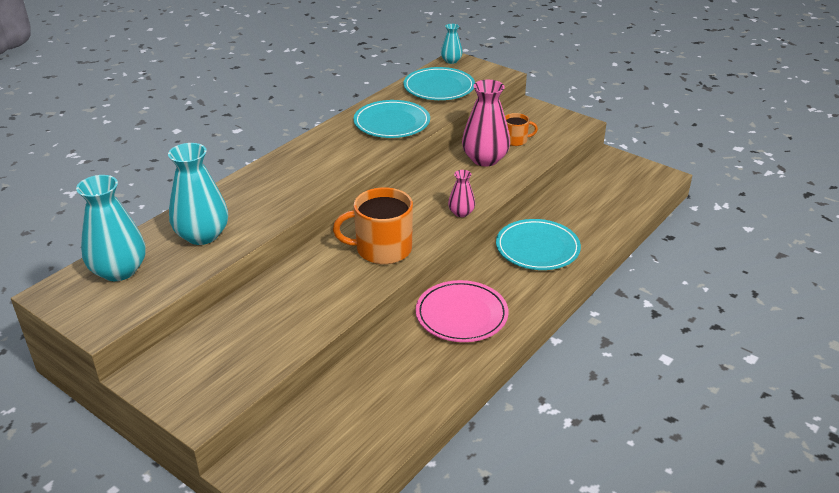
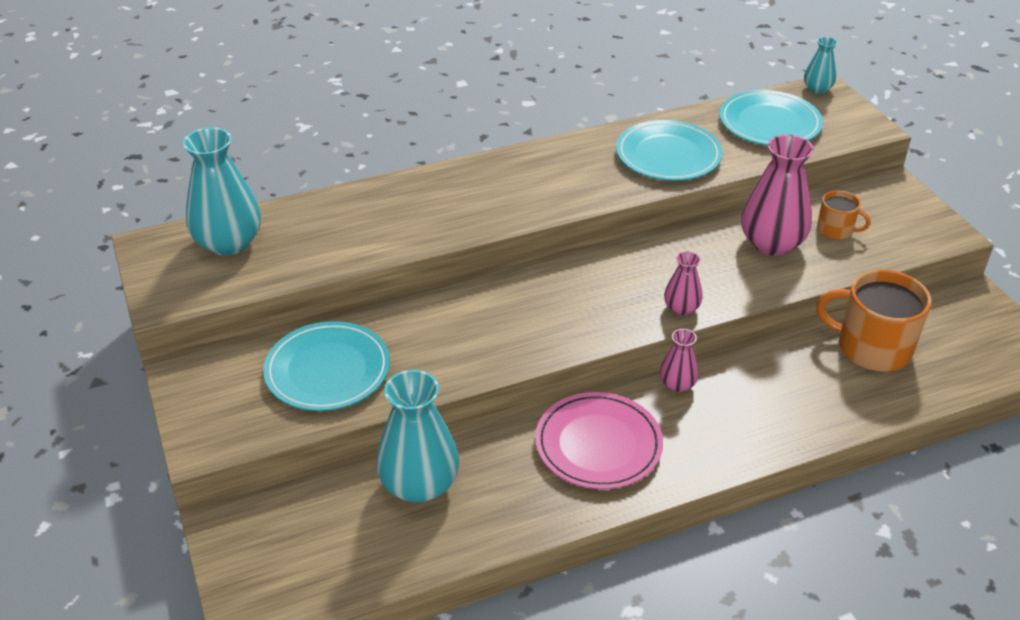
camera: 30 degrees right, 5 degrees up
(202, 235) = (341, 231): turquoise vase -> turquoise vase (419, 484)
(382, 249) = (546, 321): orange mug -> orange mug (871, 347)
(482, 262) = (677, 384): none -> pink vase
(537, 248) = (766, 393): turquoise plate -> turquoise plate (328, 370)

